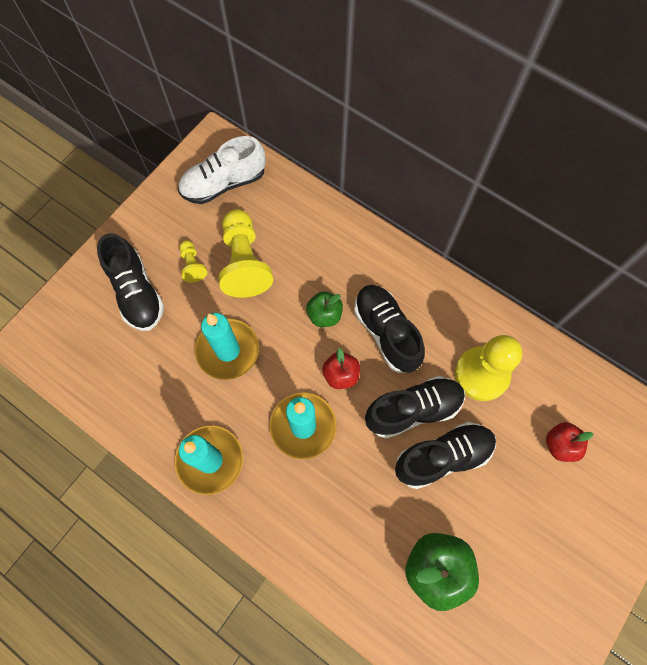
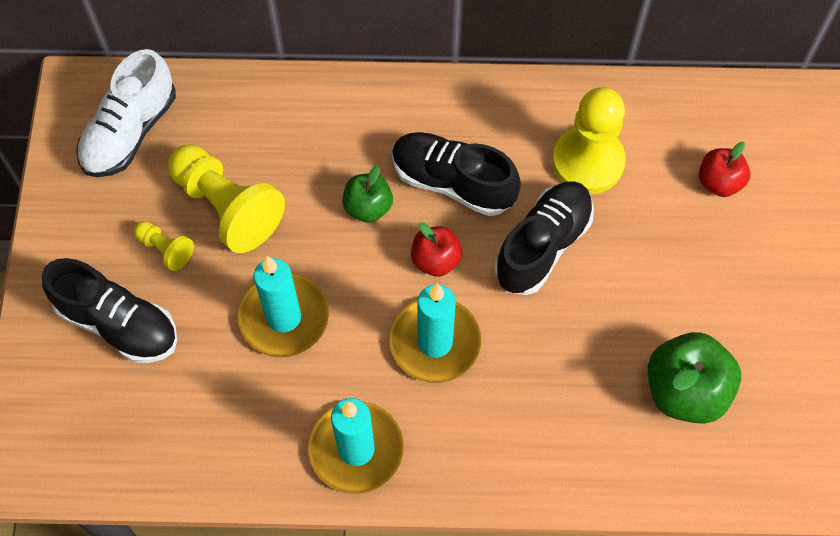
camera: 35 degrees left, 5 degrees down
(443, 457) = (609, 273): black shoe -> none

